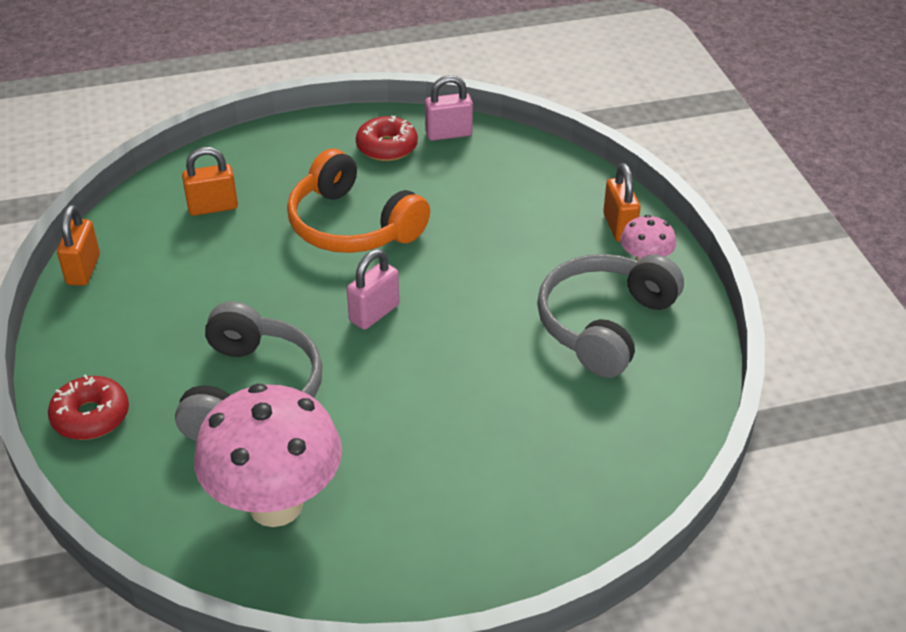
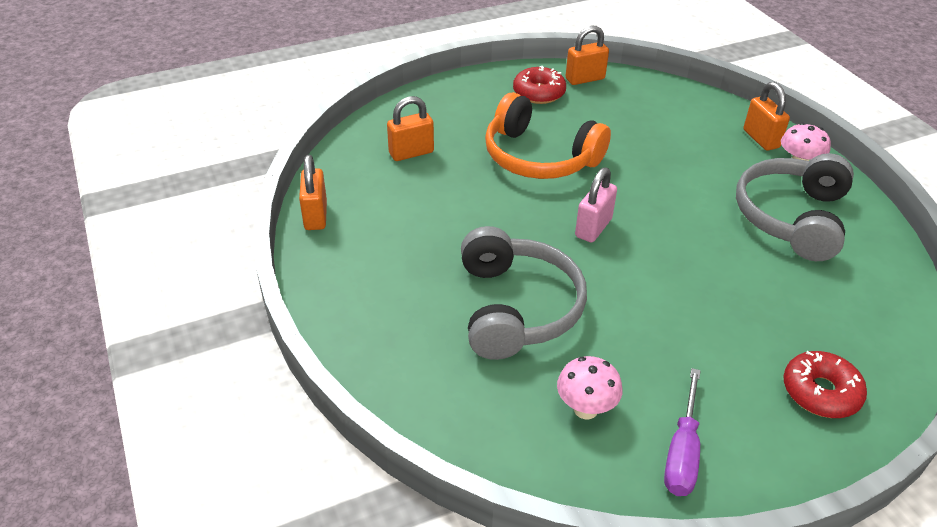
camera: 10 degrees left, 0 degrees up
(91, 416) = (375, 347): red donut -> red donut (820, 392)
(276, 505) = (585, 409): pink mushroom -> pink mushroom, size x0.47
(354, 559) = (682, 452): none -> purple screwdriver
(448, 134) = (585, 79): pink padlock -> orange padlock

